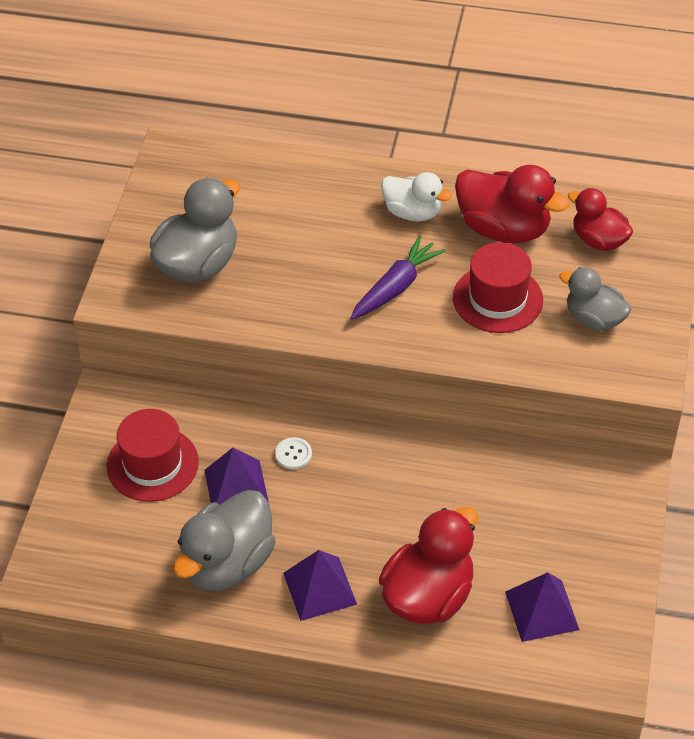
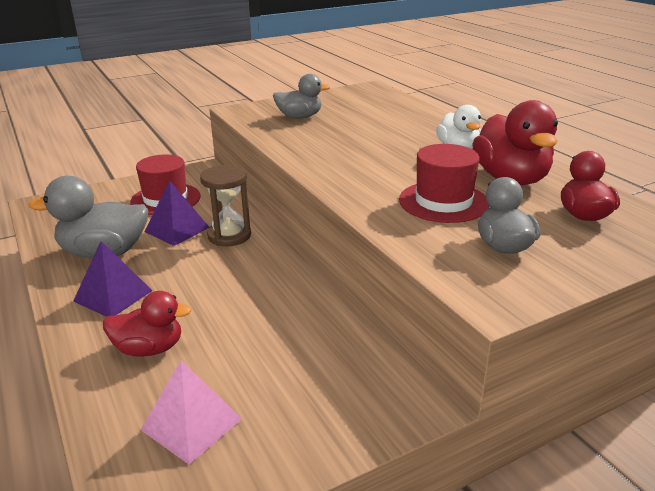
camera: 50 degrees right, 20 degrees down
(198, 264) = (299, 117): grey duck -> grey duck, size x0.63
(293, 454) = (229, 236): white button -> brown hourglass
(395, 287) = (384, 167): purple carrot -> none
(428, 596) = (149, 349): red duck -> red duck, size x0.63
(541, 610) = (191, 424): purple pyramid -> pink pyramid

